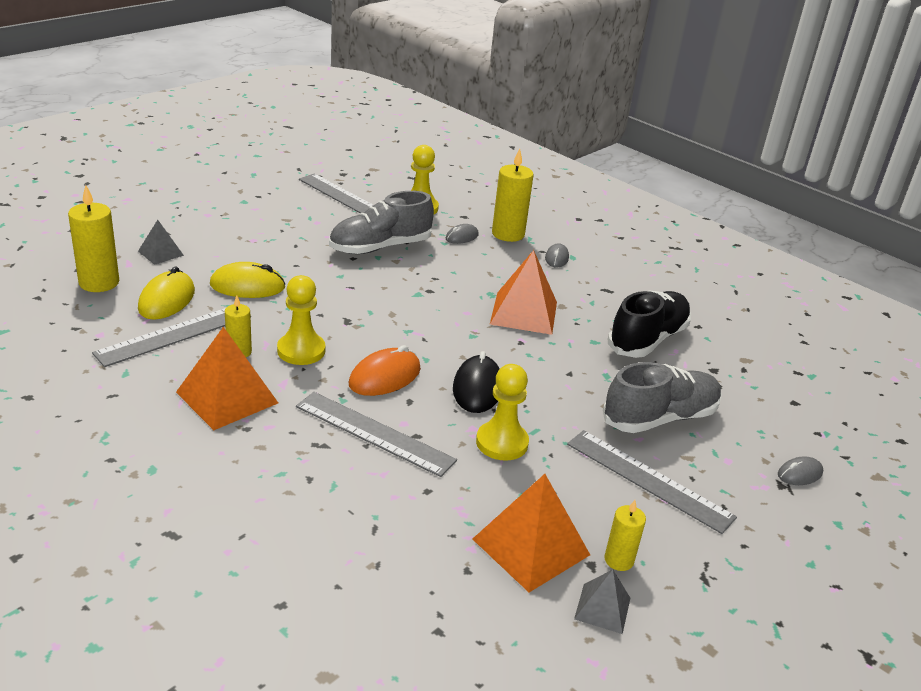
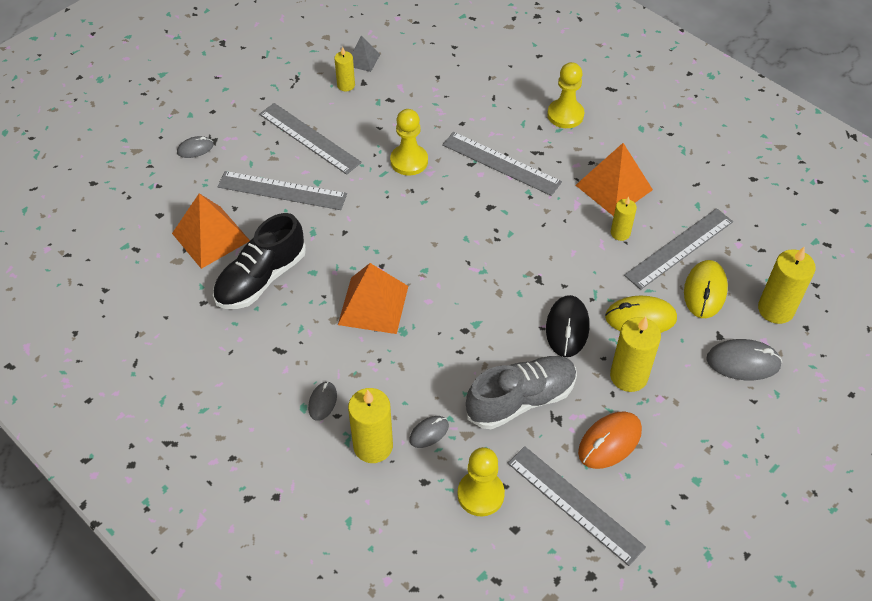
camera: 175 degrees left, 20 degrees up
(160, 253) = (743, 362): grey pyramid -> grey mouse
(276, 253) = (628, 376): none -> yellow candle
(301, 351) = (570, 238): yellow pawn -> yellow pawn (565, 115)
(385, 377) = (498, 216): orange mouse -> orange mouse (609, 442)
(477, 388) = (424, 210): black mouse -> black mouse (567, 328)
(531, 546) = (398, 91): orange pyramid -> orange pyramid (211, 237)
(660, 418) = (282, 191): grey shoe -> grey ruler

